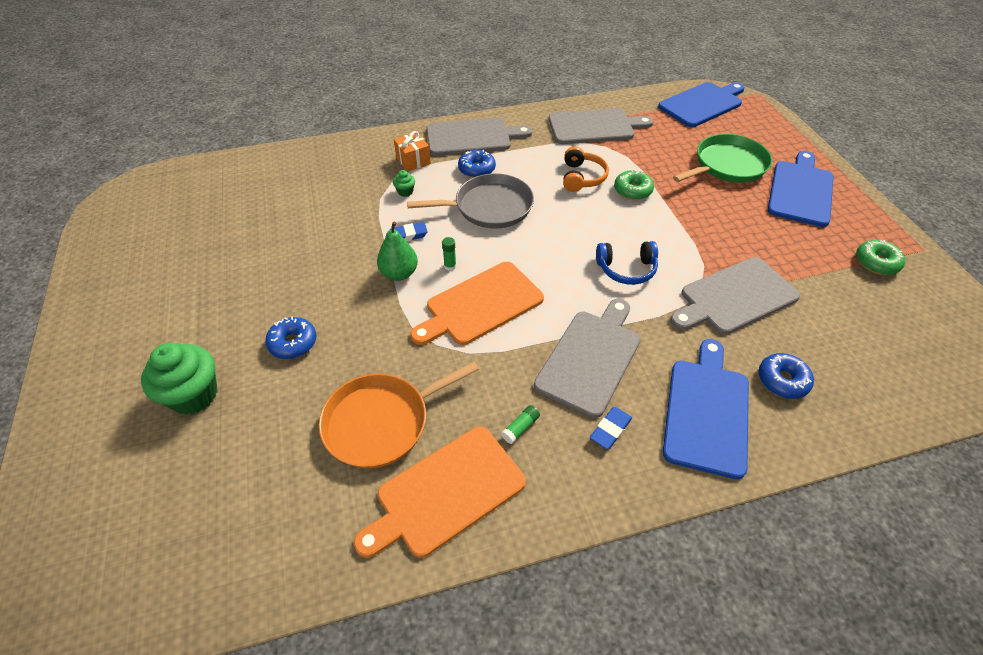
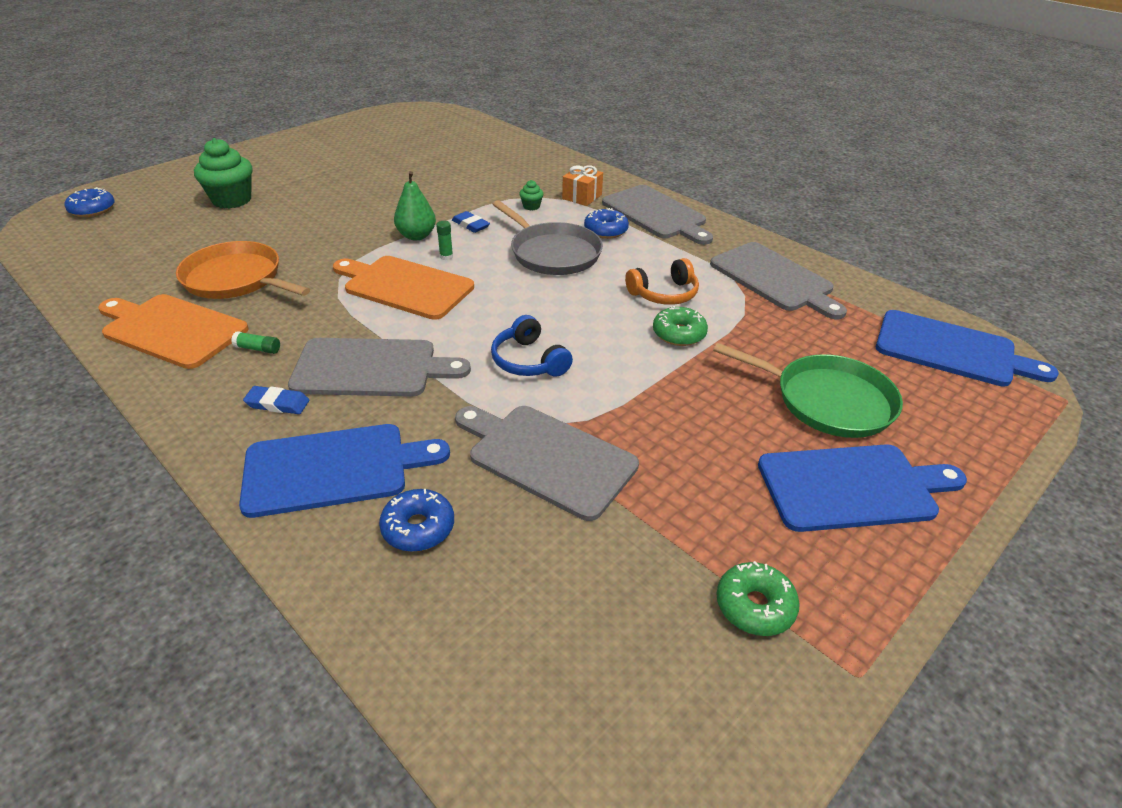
camera: 60 degrees right, 10 degrees down
(293, 343) = (303, 217): blue donut -> blue donut (92, 210)

